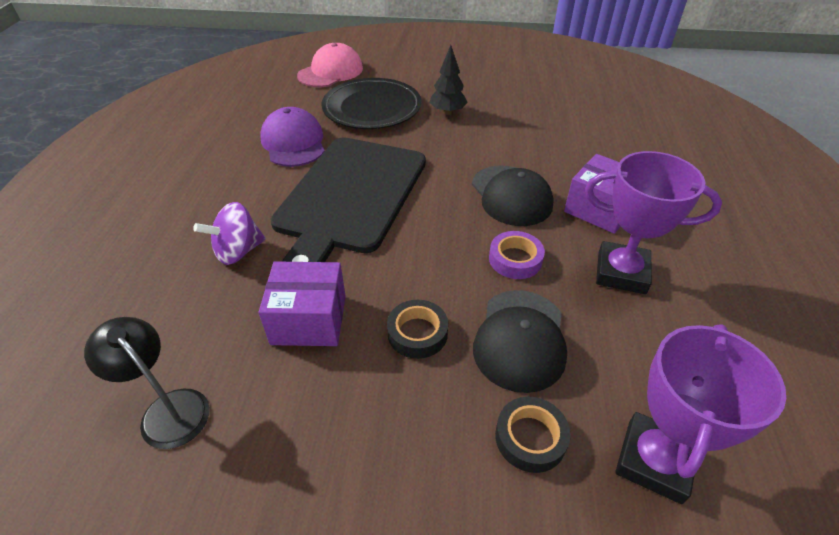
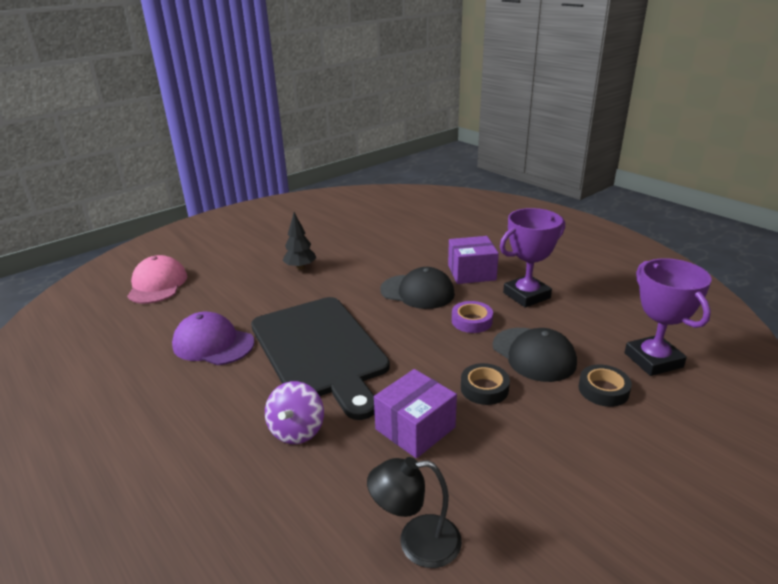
camera: 45 degrees left, 15 degrees down
(372, 108) = (238, 291): black plate -> none

